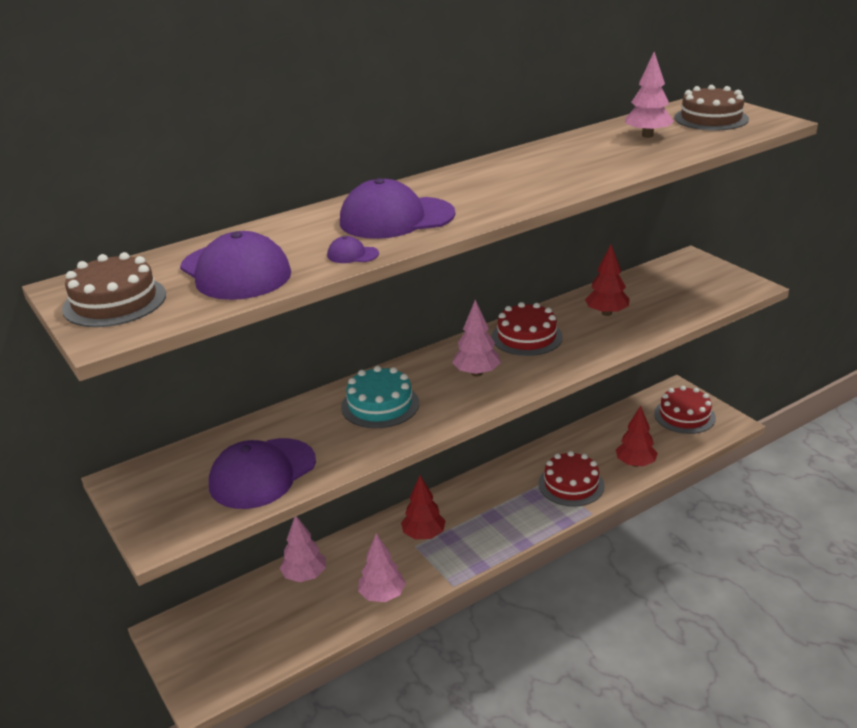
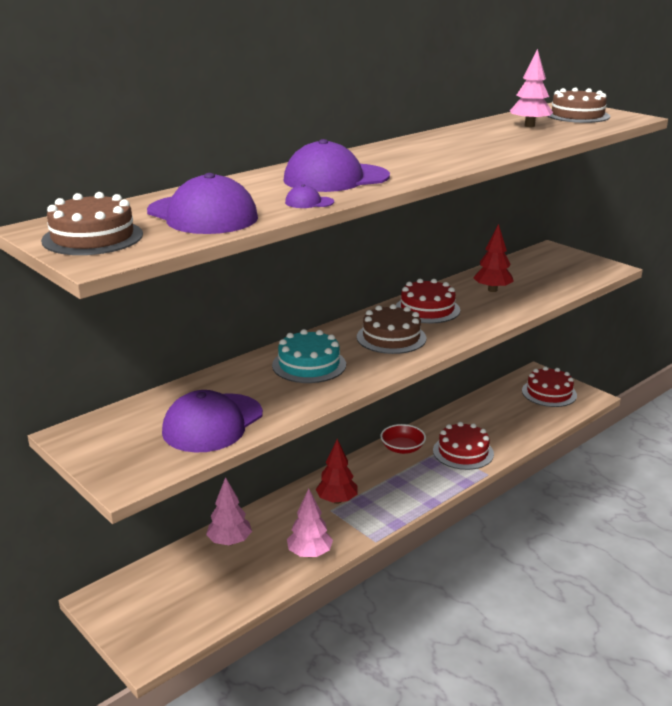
camera: 10 degrees left, 5 degrees down
(477, 373) = (391, 337): pink tree -> brown cake
(506, 476) = (402, 448): none -> red bowl
(635, 463) = (516, 432): red tree -> none

